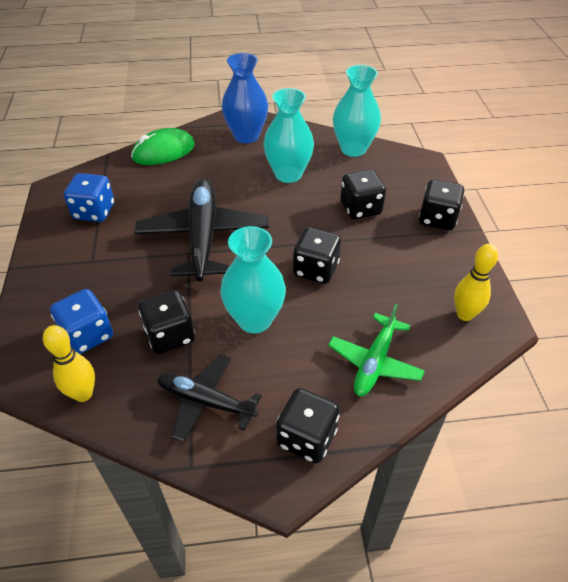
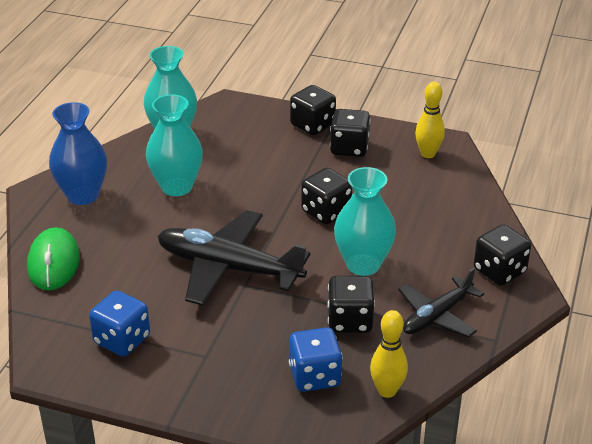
camera: 65 degrees left, 10 degrees down
(360, 208) = (265, 160): black dice -> black dice (349, 148)
(374, 362) = (448, 214): green plane -> none

